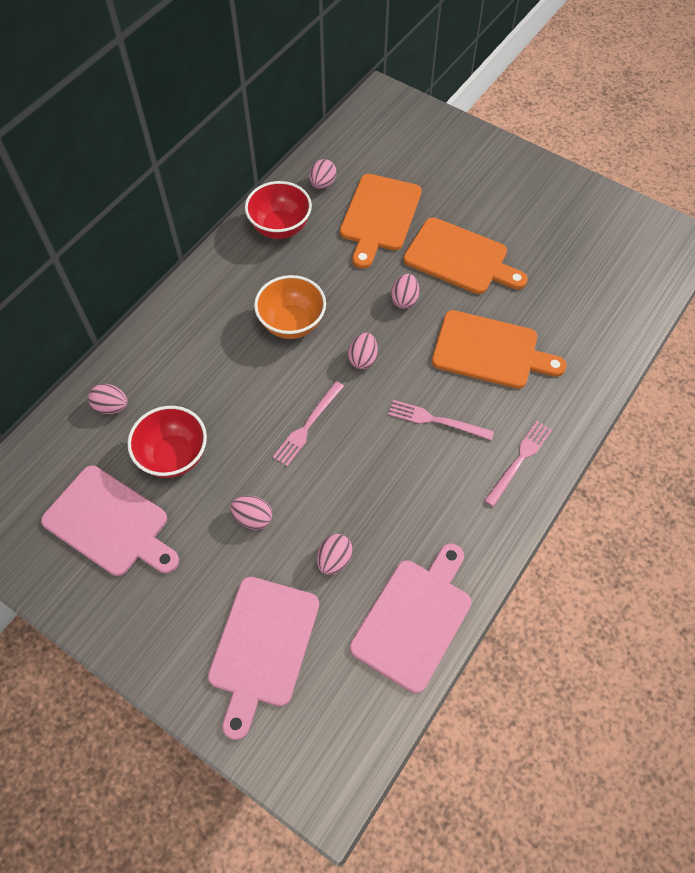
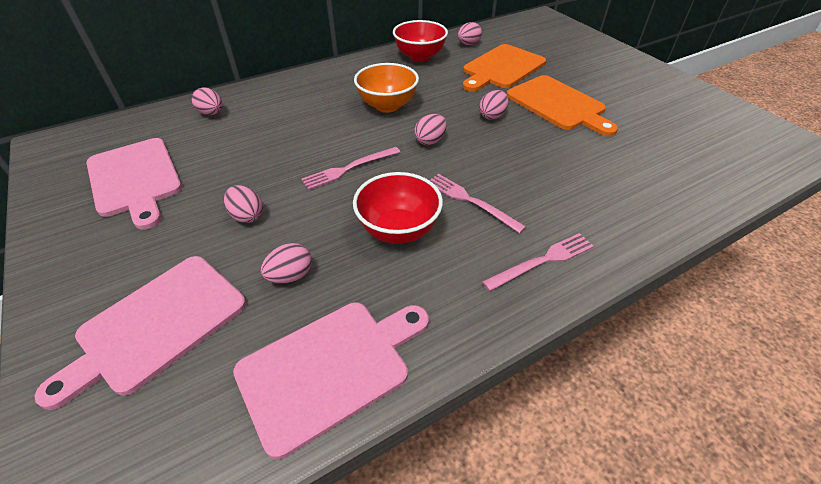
camera: 25 degrees right, 15 degrees down
(174, 456) = (225, 154): red bowl -> red bowl (398, 230)
(490, 351) = (555, 168): orange cutting board -> none

